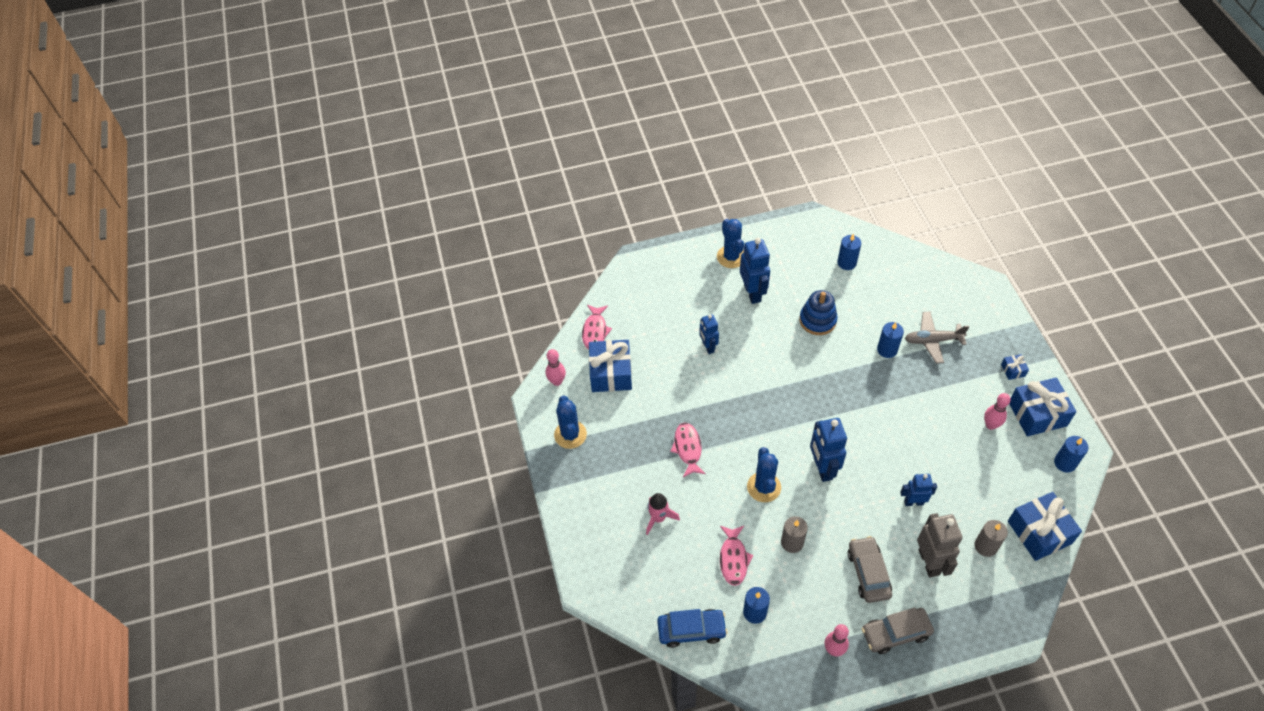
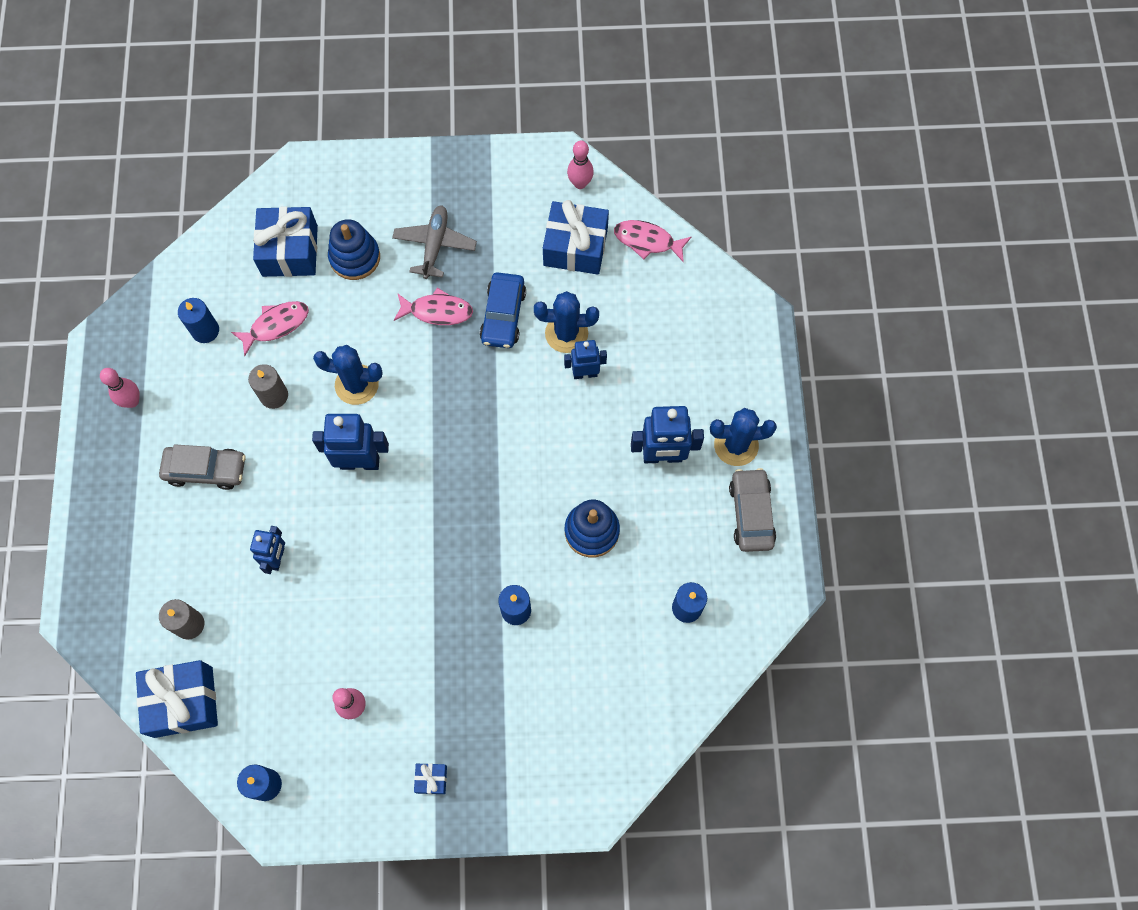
camera: 100 degrees right, 15 degrees up
(570, 434) = (497, 185): blue cactus -> blue cactus (566, 333)
(658, 518) = (355, 257): pink rocket -> blue stacking toy
(691, 630) = (209, 260): blue car -> blue car (503, 315)
(733, 559) = (276, 325): pink fish -> pink fish turned 135 degrees clockwise
(895, 633) = (125, 475): grey car -> grey car (751, 513)
(929, 562) = (194, 547): grey robot -> none
(933, 340) = (514, 682): grey plane -> grey plane (435, 245)
(1037, 414) = (351, 782): blue gift -> blue gift (290, 251)

